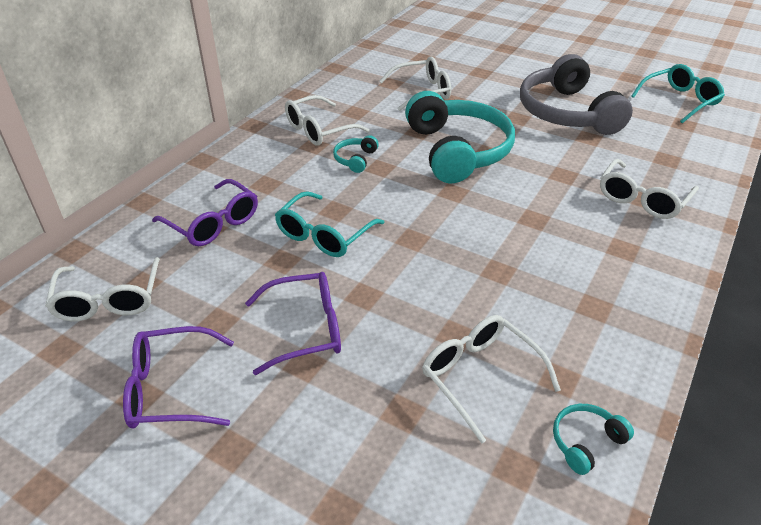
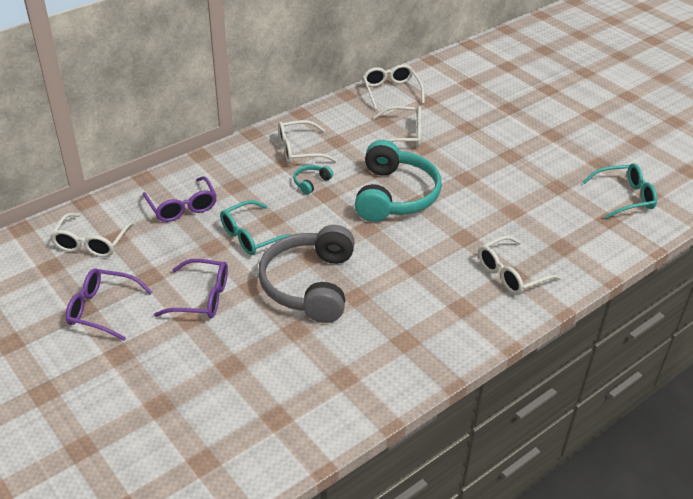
camera: 20 degrees right, 0 degrees up
(479, 376) = (292, 360): white glasses -> white glasses (391, 91)
(567, 113) = (512, 184): grey headphones -> grey headphones (309, 284)
(586, 442) = (330, 418): turquoise headphones -> none

